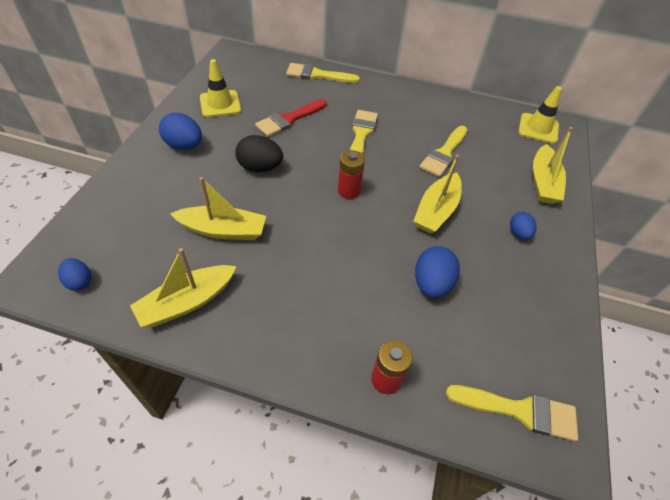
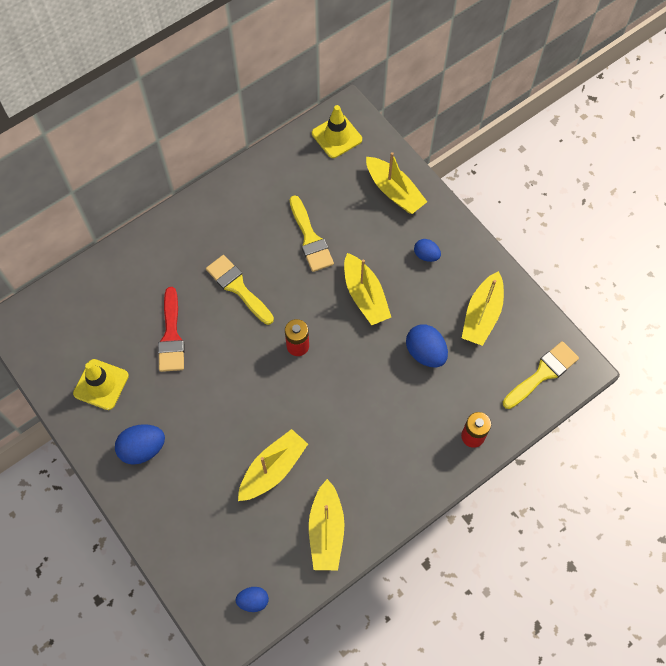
camera: 50 degrees left, 15 degrees up
(260, 168) = (219, 399): black egg -> none
(317, 75) = (121, 265): yellow brush -> none
(516, 310) = (482, 315): none -> yellow boat

